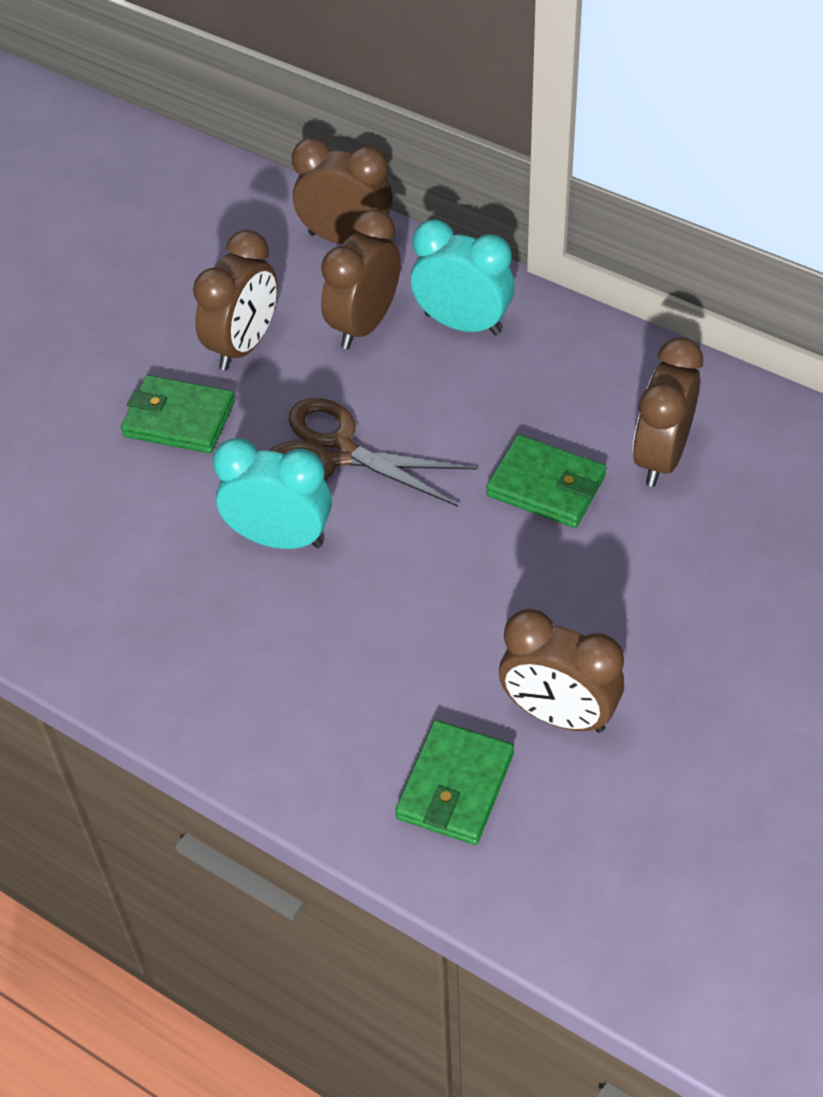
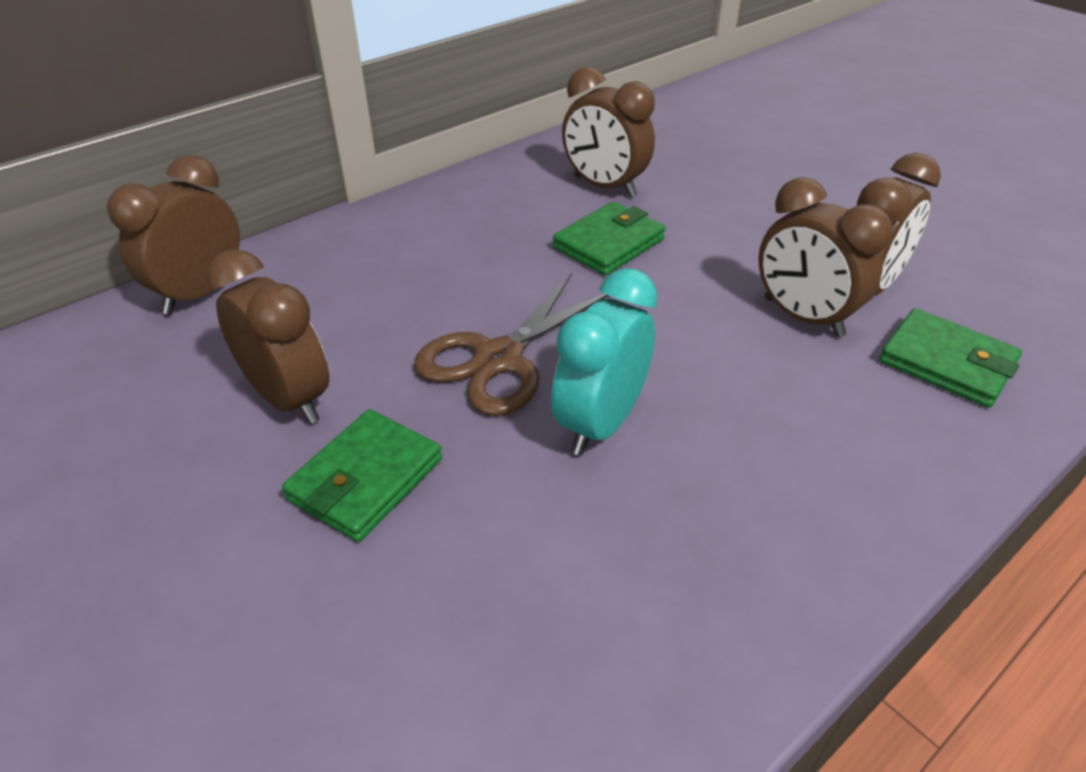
camera: 75 degrees left, 10 degrees down
(364, 324) = (334, 305): brown clock -> brown clock (803, 317)
(462, 324) = (384, 247): turquoise clock -> none

